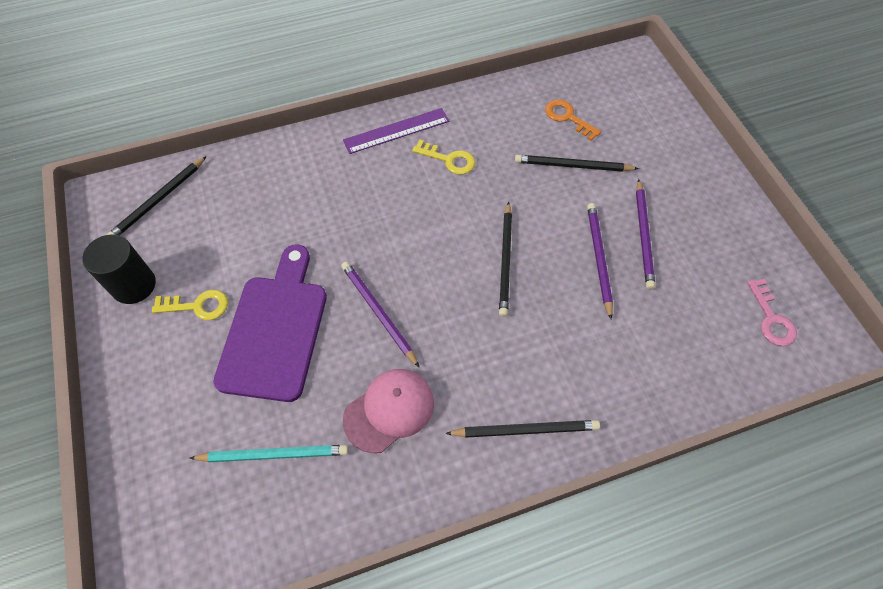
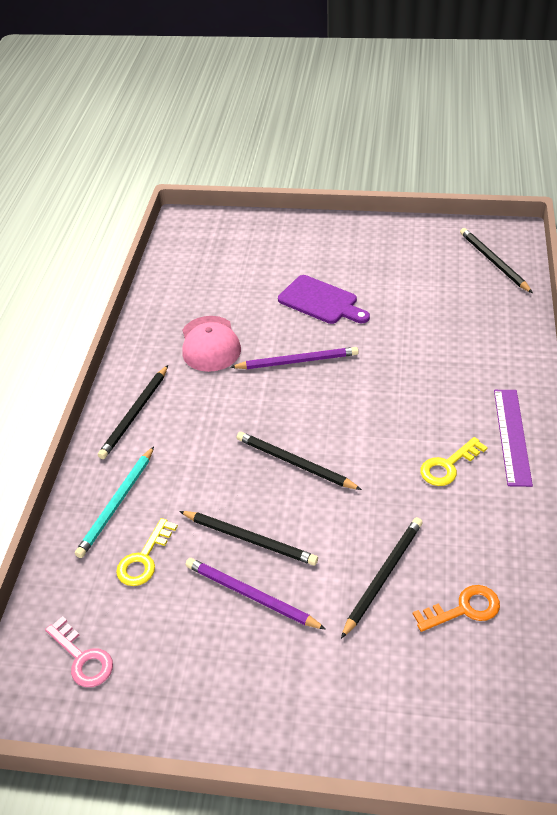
camera: 120 degrees right, 15 degrees down
(134, 285) = (409, 239): black cylinder -> none
(197, 306) = (370, 267): yellow key -> yellow key (144, 558)
(273, 454) = (223, 281): turquoise pencil -> turquoise pencil (117, 503)
(275, 330) = (321, 301): purple cutting board -> purple cutting board, size x0.65
(598, 259) = (249, 539): purple pencil -> black pencil
(771, 318) = (82, 658): pink key -> pink key turned 150 degrees counterclockwise

